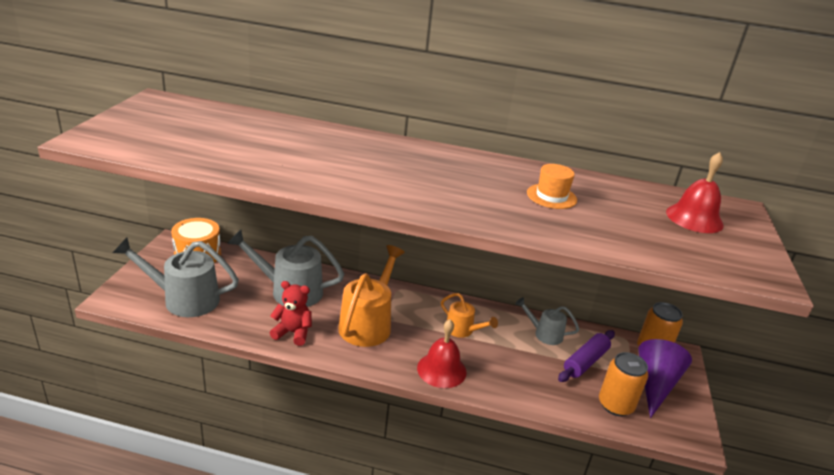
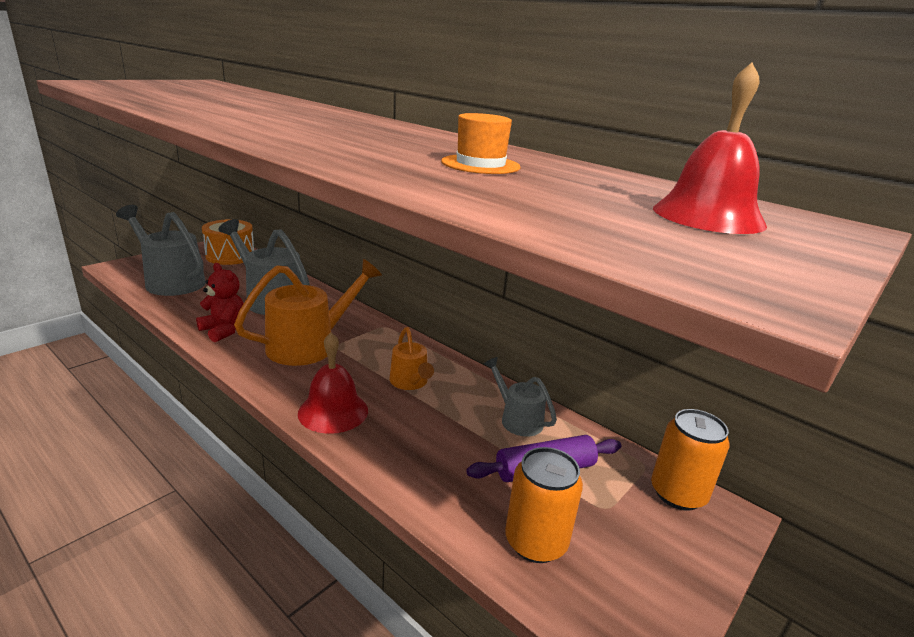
camera: 30 degrees right, 5 degrees down
(655, 384) = (639, 541): purple cone -> none

